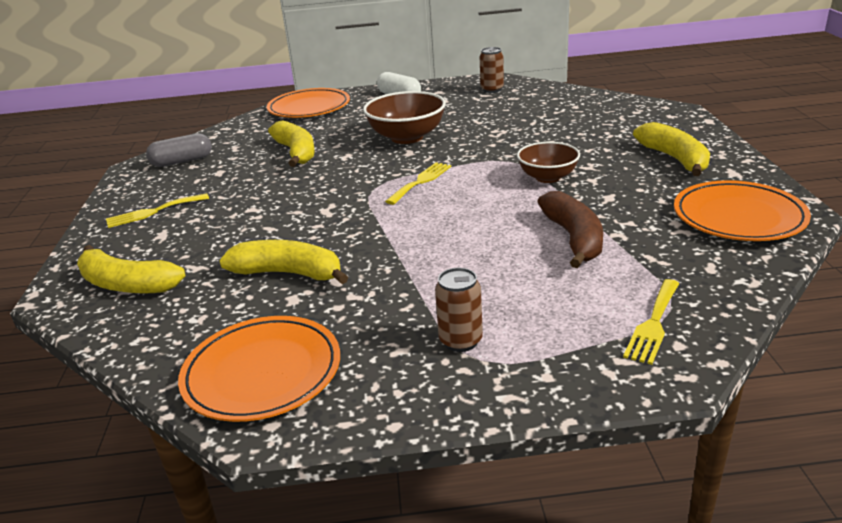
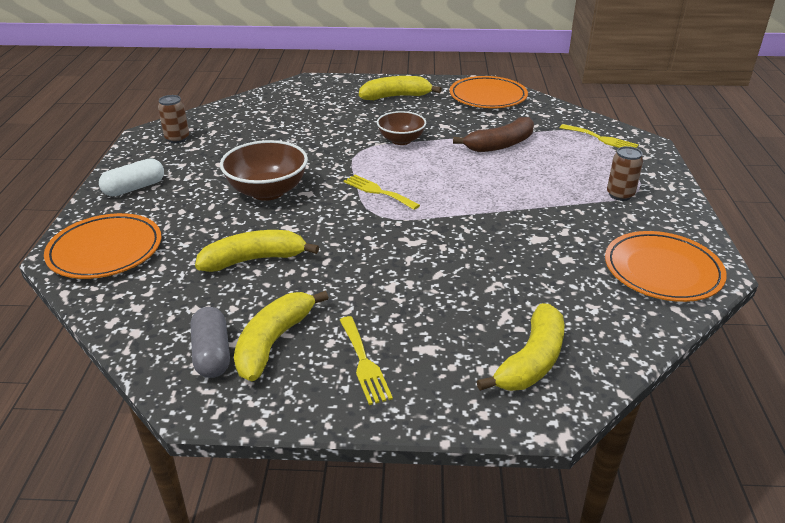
camera: 85 degrees left, 5 degrees up
(289, 273) = (526, 261): yellow banana -> yellow banana (273, 342)
(574, 238) = (500, 145): brown banana -> brown banana turned 150 degrees clockwise

